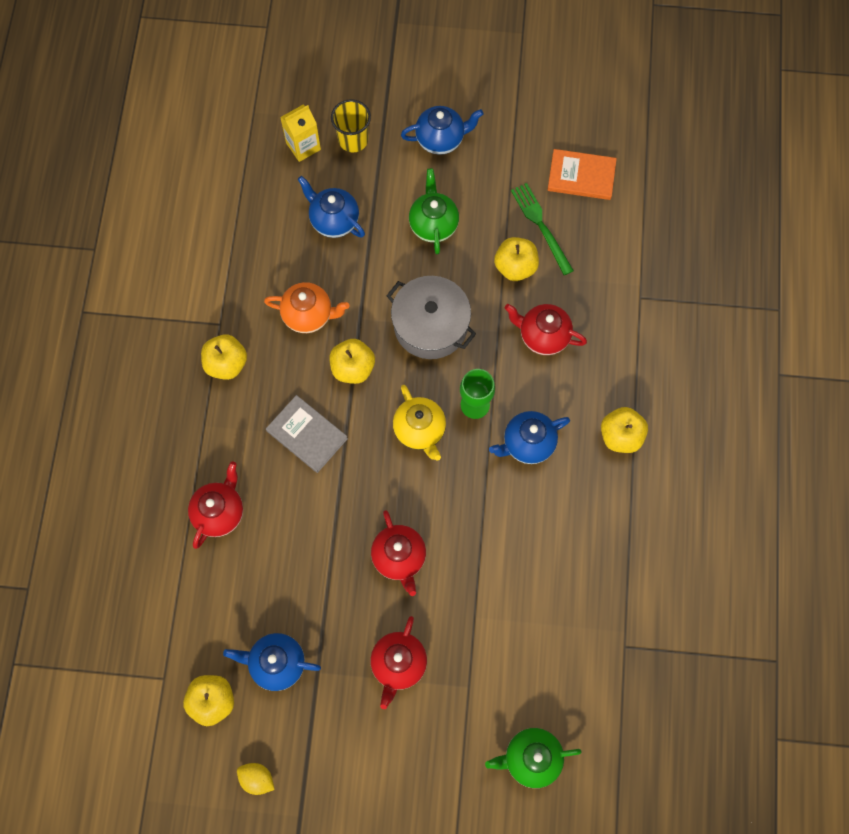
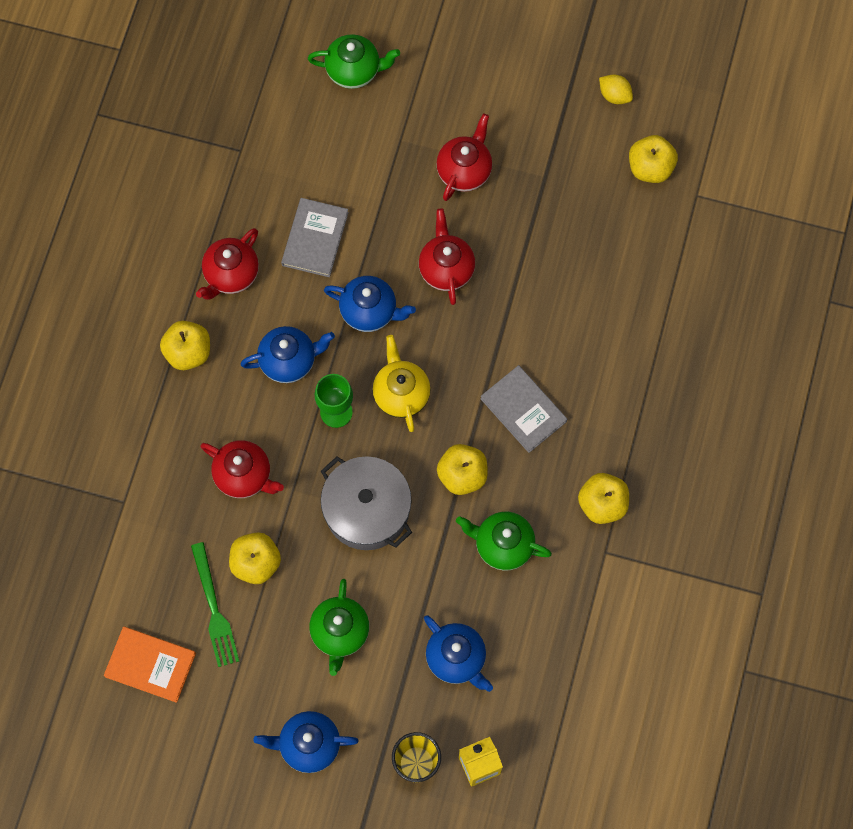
camera: 170 degrees left, 0 degrees up
(220, 512) = (625, 344): red teapot -> red teapot (231, 275)
(276, 663) = (584, 191): blue teapot -> blue teapot (370, 311)
(309, 315) = (502, 545): orange teapot -> green teapot
(530, 566) = (315, 239): none -> grey book

